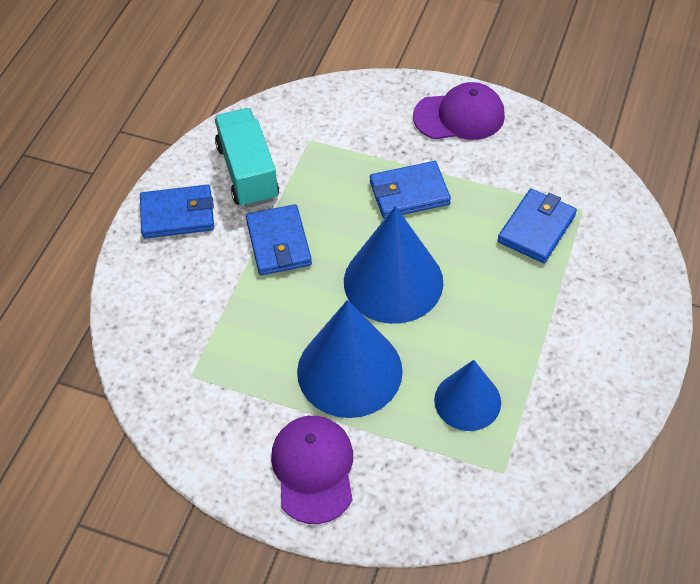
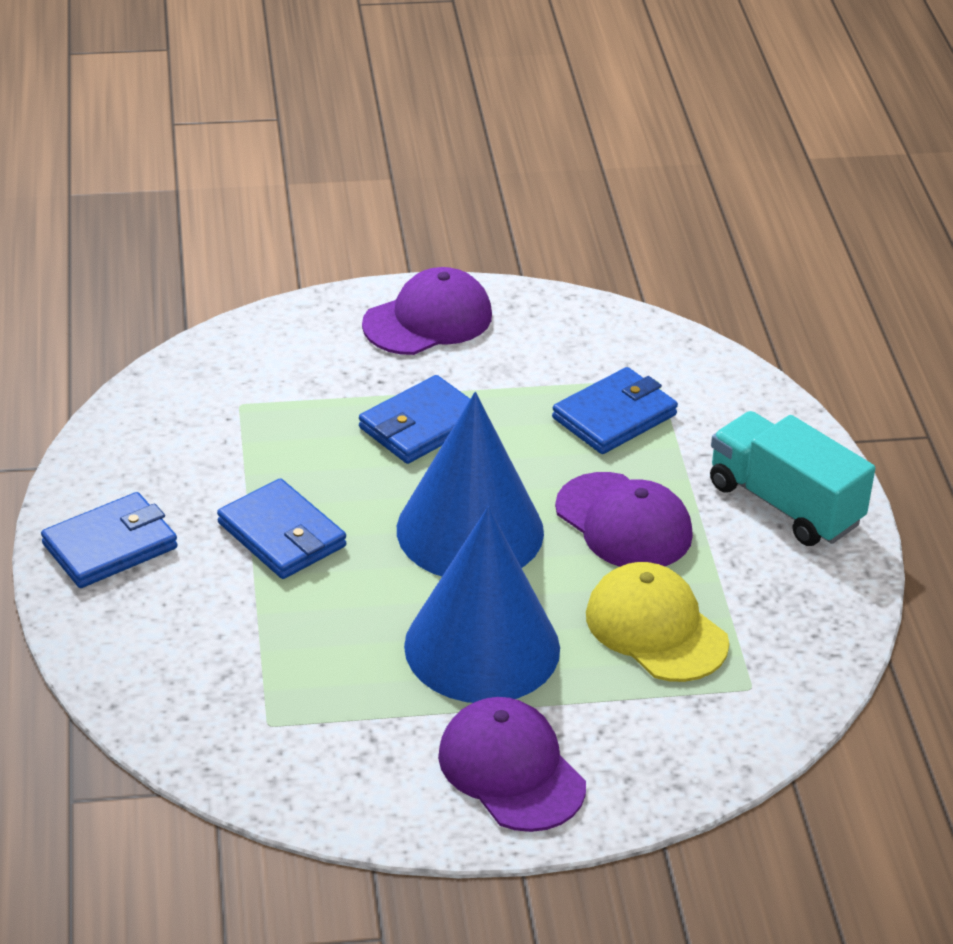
camera: 30 degrees left, 15 degrees down
(248, 172) = (178, 466): turquoise truck -> turquoise truck (784, 504)
(467, 401) = (656, 628): blue cone -> yellow cap
(494, 312) = (624, 522): none -> purple cap
(536, 229) = (614, 416): blue wallet -> blue wallet turned 45 degrees clockwise

